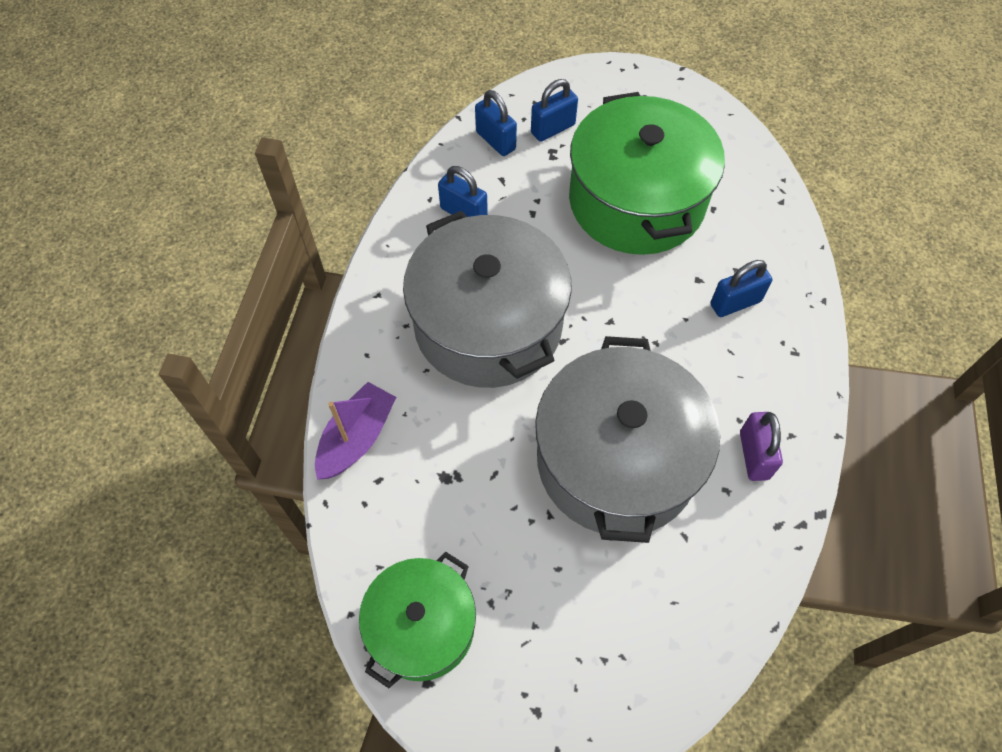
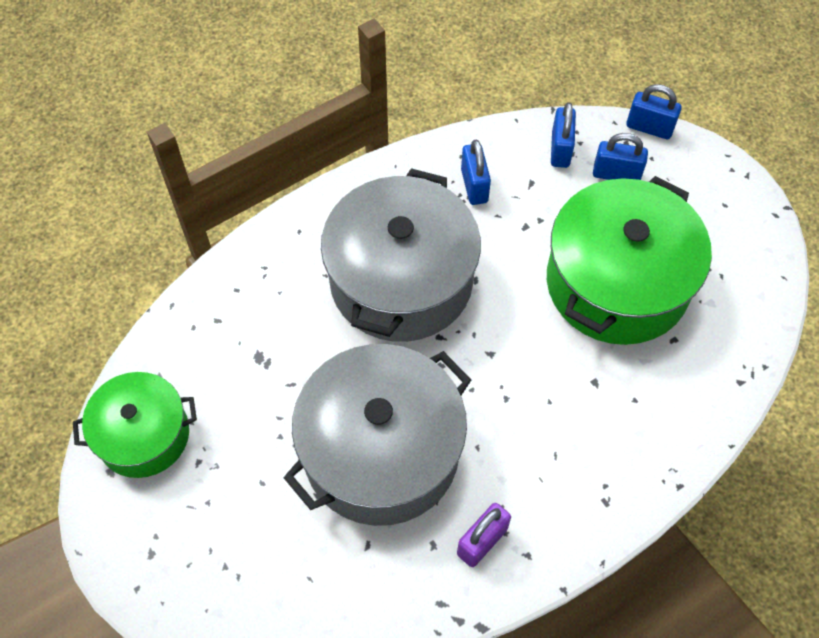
camera: 45 degrees right, 0 degrees up
(357, 438) = (233, 281): purple boat -> none
(735, 303) = (603, 424): blue padlock -> blue padlock (649, 128)

